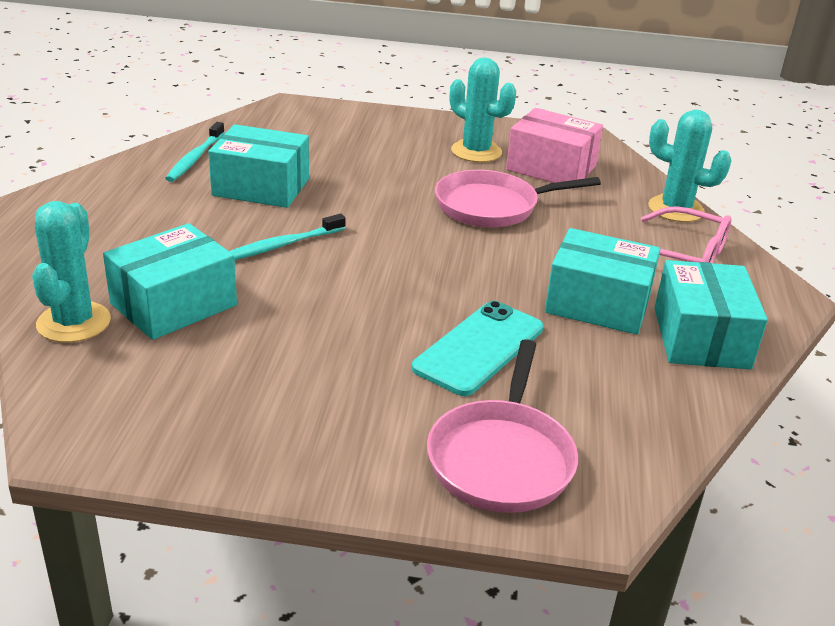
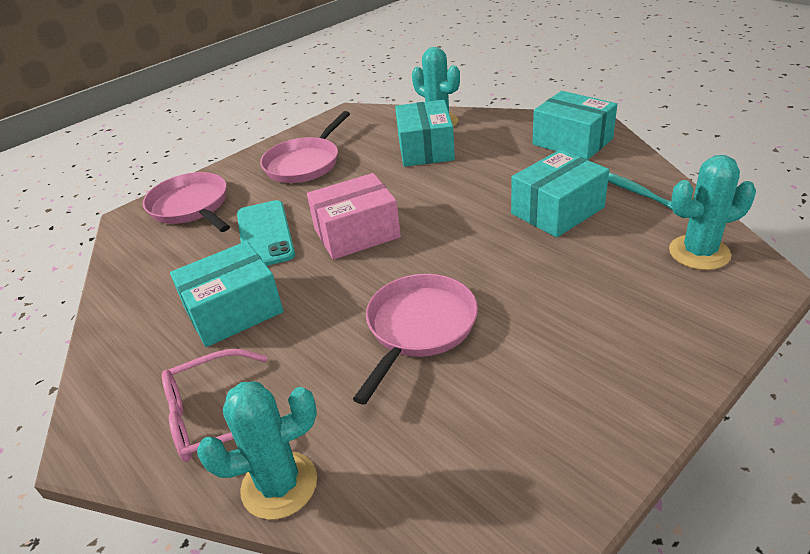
camera: 135 degrees right, 5 degrees up
(280, 246) = (456, 197): turquoise toothbrush -> none
(291, 402) = (305, 163): none -> pink pan
(476, 152) = (549, 380): turquoise cactus -> turquoise cactus (699, 253)
(551, 168) = (462, 428): pink box -> pink box (357, 233)
(701, 338) = (140, 341): turquoise box -> turquoise box (572, 141)

